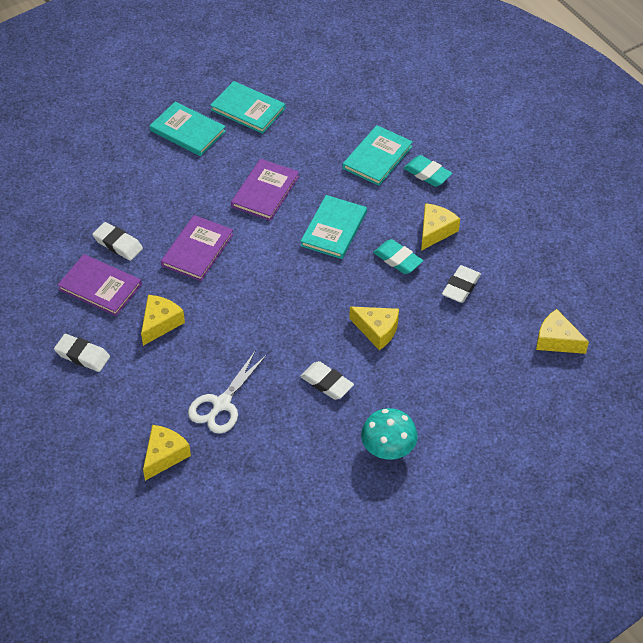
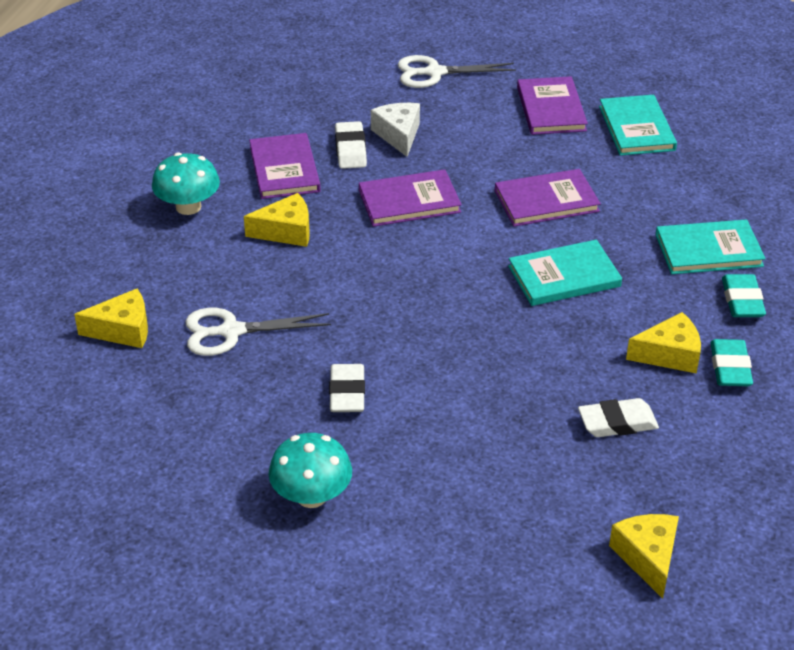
camera: 50 degrees right, 10 degrees down
(82, 355) = (188, 207): white eraser -> turquoise mushroom
(90, 156) = (434, 73): none -> white scissors
(130, 213) = (398, 135): none -> white cheese
(188, 131) = (551, 109): turquoise book -> purple book
(377, 330) = (467, 390): yellow cheese -> none
(398, 259) = (588, 348): turquoise eraser -> turquoise eraser (730, 367)

